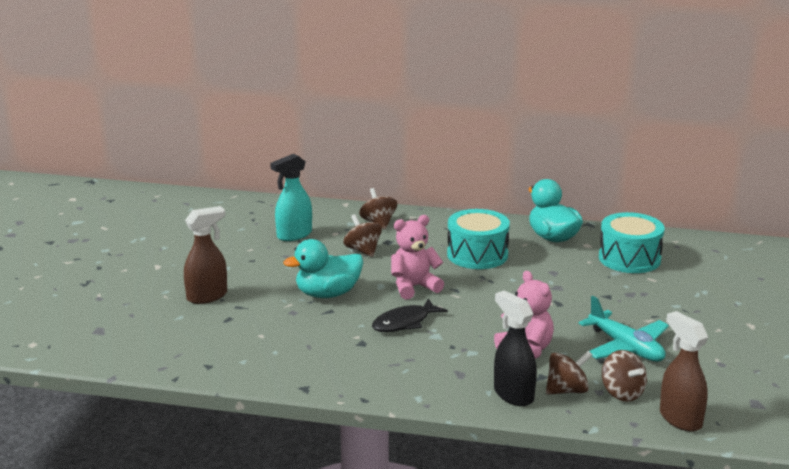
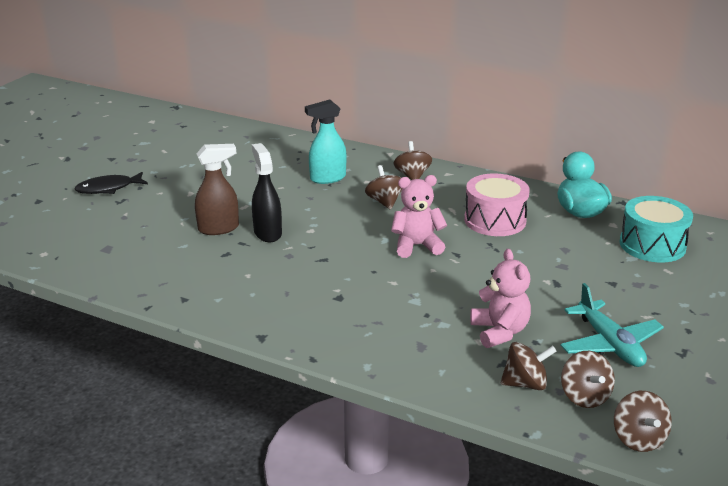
camera: 15 degrees right, 5 degrees up
(328, 294) = (330, 241): turquoise duck -> none
(404, 323) = (390, 282): black fish -> black fish (108, 188)
(477, 255) = (495, 220): turquoise drum -> pink drum
(513, 394) = (466, 379): black spray bottle -> black spray bottle (267, 233)
(680, 419) = (638, 439): brown spray bottle -> brown spinning top

